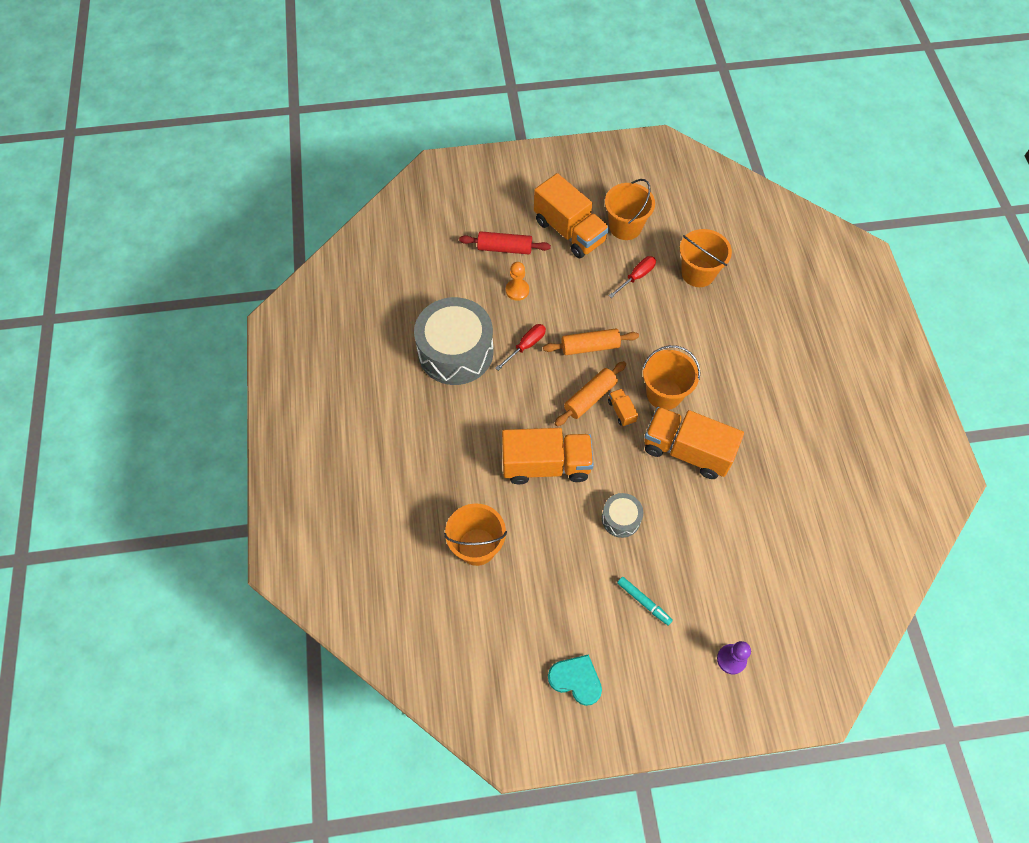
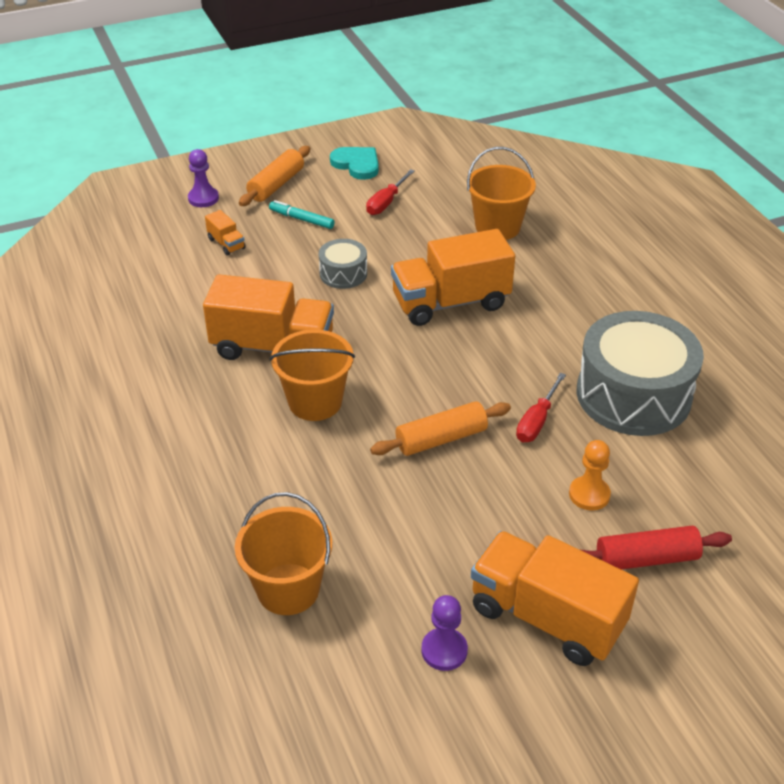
camera: 165 degrees right, 20 degrees down
(576, 680) = (357, 164): turquoise heart -> turquoise heart turned 150 degrees counterclockwise
(590, 398) = (419, 378): orange rolling pin -> orange rolling pin (276, 185)
(621, 411) = (371, 371): orange truck -> orange truck (226, 244)
(625, 227) = (444, 650): orange bucket -> purple pawn
(636, 277) = (397, 559): red screwdriver -> red screwdriver (386, 202)

